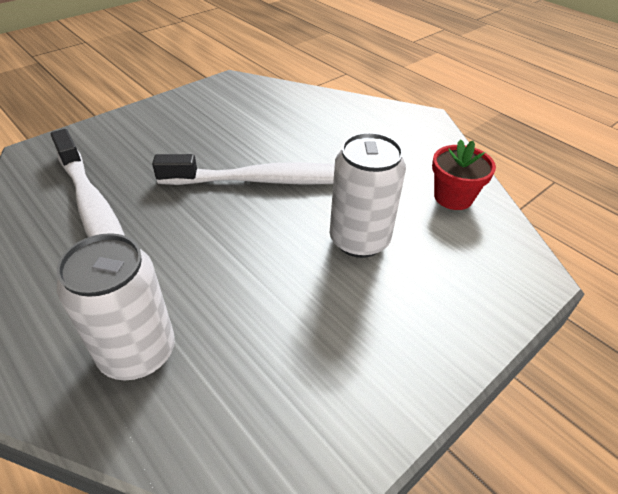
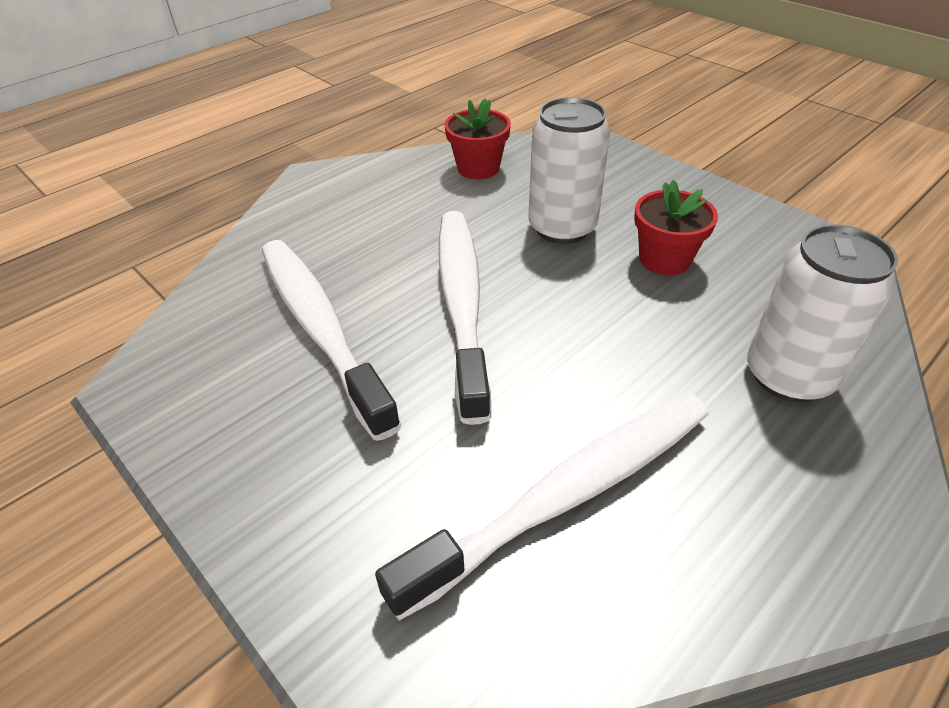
camera: 90 degrees left, 0 degrees up
(256, 128) = (321, 329): none -> white toothbrush
(307, 302) = (664, 259): none -> red flower pot

